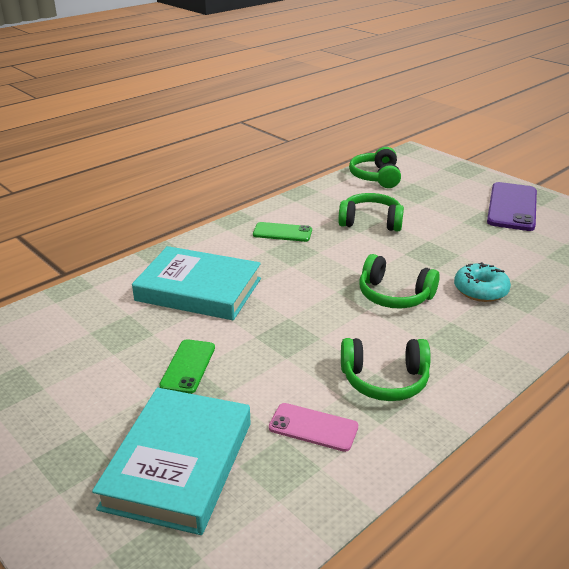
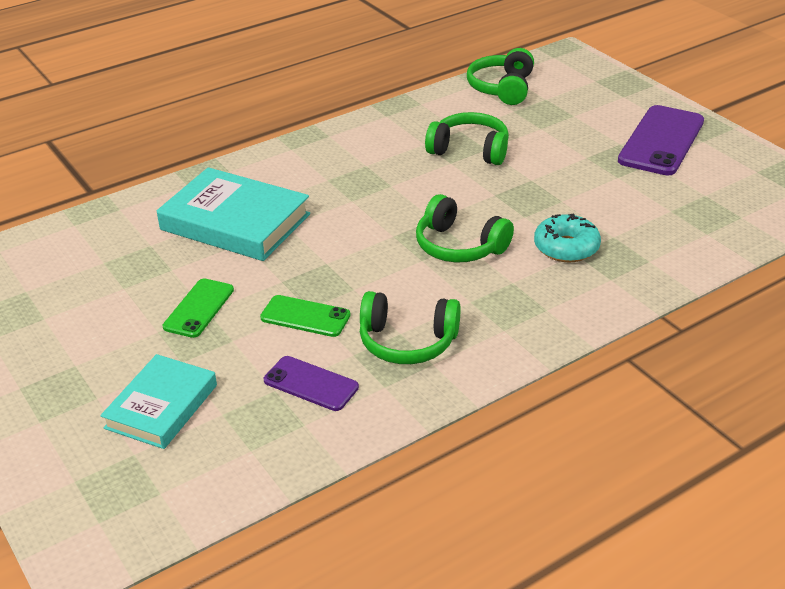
camera: 10 degrees right, 5 degrees up
(178, 464) = (161, 406): turquoise book -> turquoise book, size x0.65
(282, 232) = (356, 157): green phone -> green phone (305, 316)
(313, 427) = (311, 384): pink phone -> purple phone

